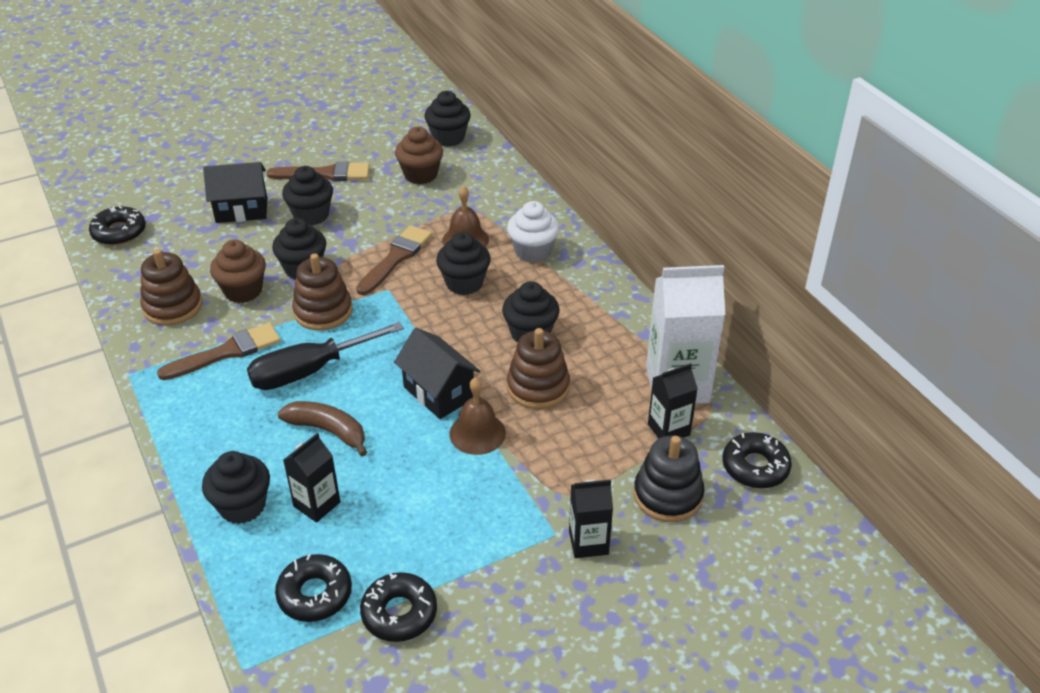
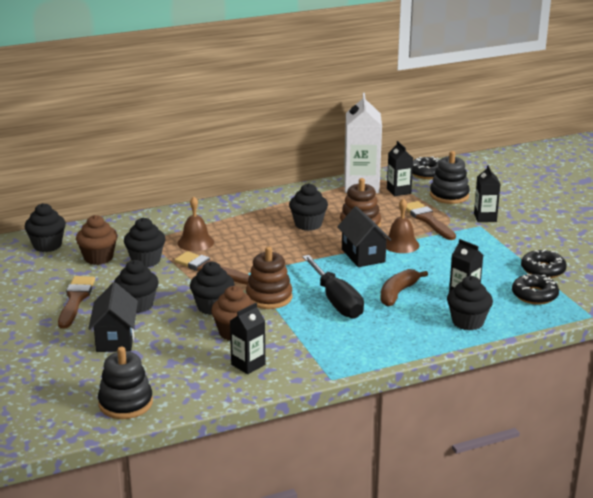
camera: 85 degrees left, 15 degrees down
(119, 232) = (125, 403): black donut -> black stacking toy
(173, 306) = (248, 364): brown stacking toy -> black carton
(227, 352) = (311, 336): brown brush -> brown brush (428, 220)
(439, 393) = (363, 255): black house -> black house turned 75 degrees counterclockwise
(464, 283) = (248, 244): black cupcake -> black cupcake (146, 260)
(532, 251) = (218, 219): white cupcake -> none

